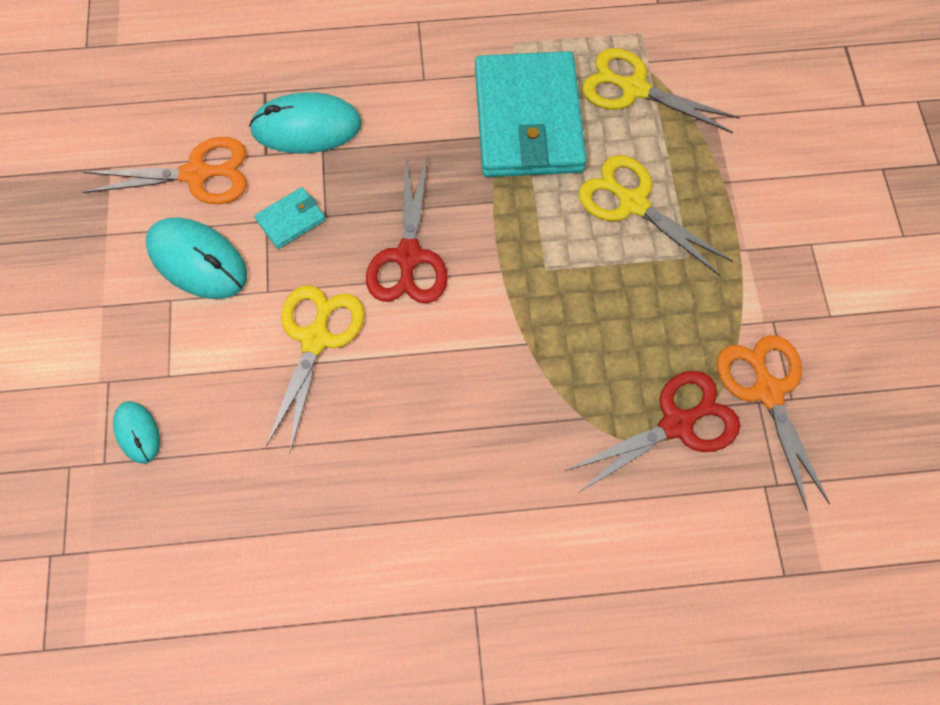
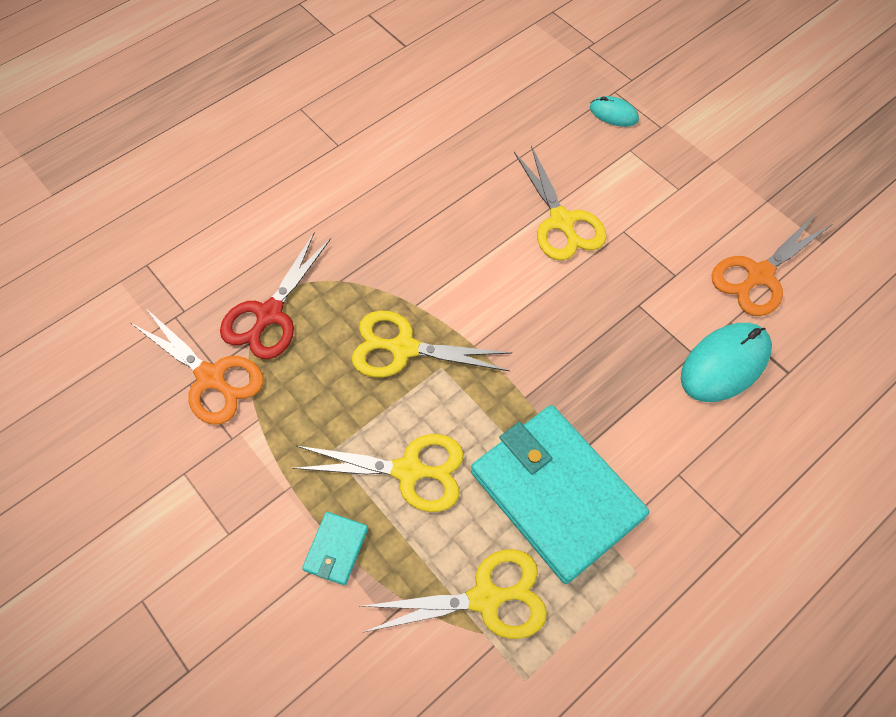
camera: 145 degrees right, 5 degrees down
(197, 260) = (690, 221): turquoise mouse -> none
(291, 220) = (659, 286): turquoise wallet -> turquoise wallet (336, 549)
(408, 256) = (551, 313): red scissors -> none
(567, 307) = (404, 348): none -> yellow scissors

